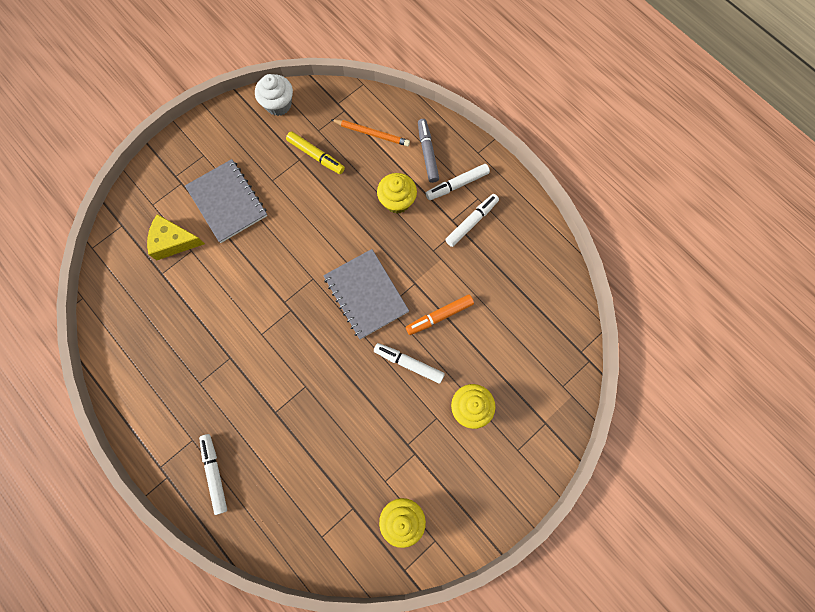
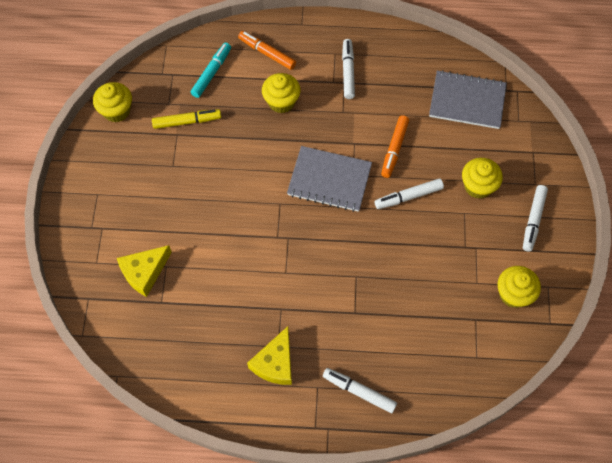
camera: 45 degrees left, 10 degrees down
(184, 393) = (275, 363): none -> yellow cheese
(227, 202) = (155, 209): grey notebook -> grey notebook (467, 101)
(278, 104) = (116, 111): white cupcake -> yellow cupcake
(372, 133) = (212, 73): orange pencil -> turquoise marker
(427, 153) = (267, 53): grey marker -> orange marker
(457, 185) = (311, 56): white marker -> white marker (533, 220)

